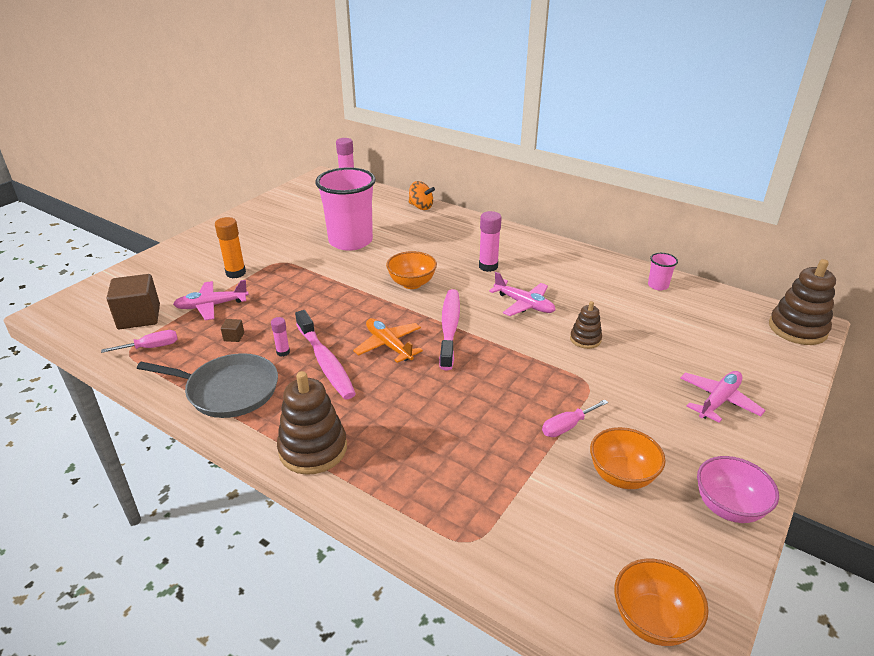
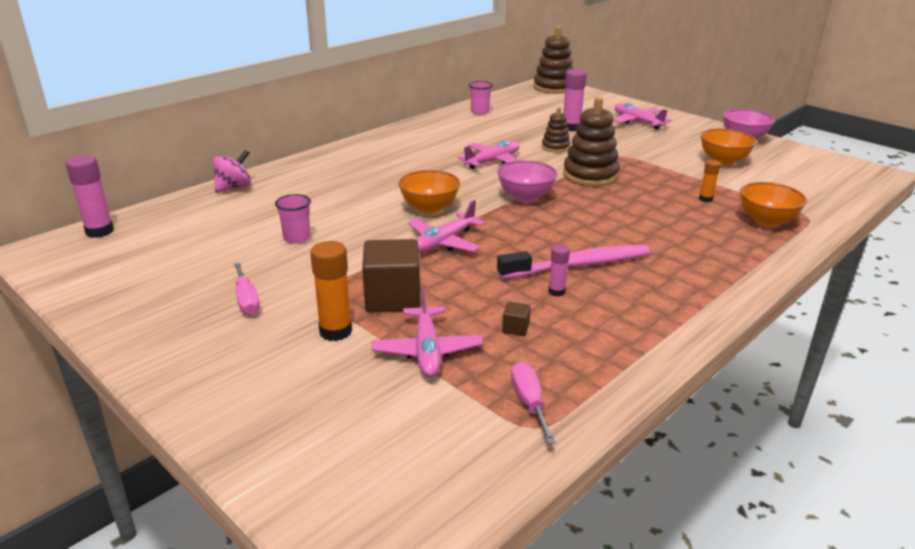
camera: 80 degrees left, 5 degrees down
(139, 317) = (436, 426): brown cube -> brown cube (392, 298)
(228, 390) = (632, 329): grey pan -> none
(313, 449) = (724, 276): brown stacking toy -> brown stacking toy (590, 175)
(350, 241) = (297, 238): pink cup -> pink cup, size x0.42
(354, 296) = (444, 242): none -> pink plane
(388, 345) = (551, 229): orange plane -> none
(421, 207) = (234, 187): orange spinning top -> pink spinning top
(449, 328) = (525, 197): pink toothbrush -> pink bowl
(488, 266) = (412, 168): pink glue stick -> pink glue stick (571, 127)
(489, 449) = (705, 199): none -> orange glue stick
(567, 426) = (672, 169): pink screwdriver -> pink screwdriver (247, 300)
(652, 620) = (845, 173): orange bowl -> orange bowl (766, 221)

